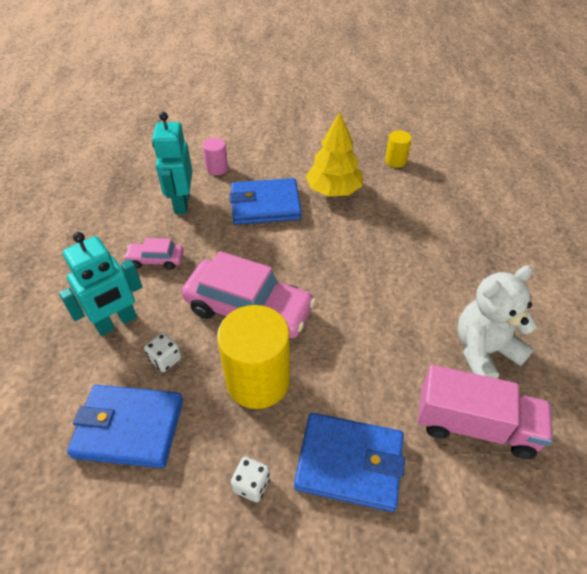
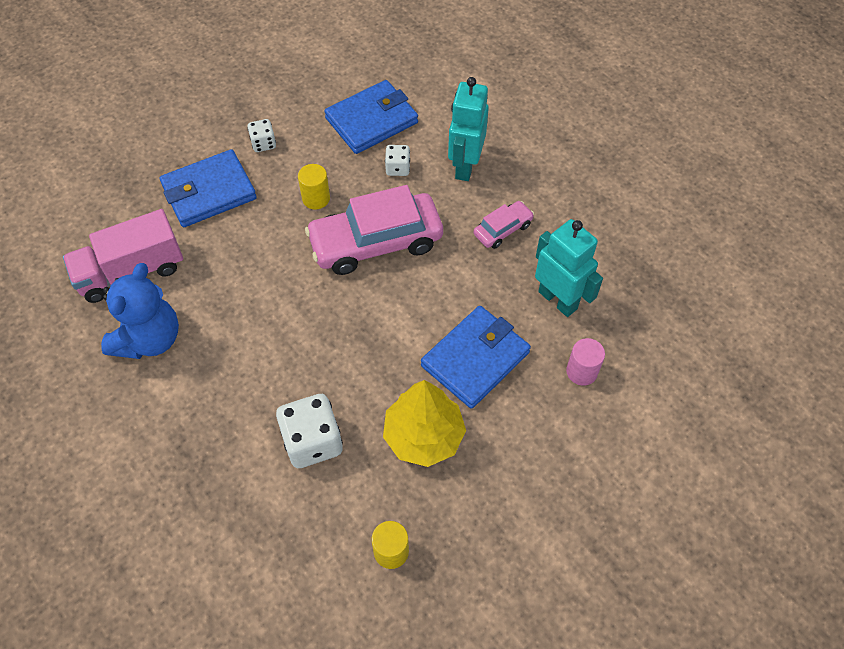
camera: 140 degrees right, 10 degrees up
(258, 380) = (316, 198): yellow cylinder -> yellow cylinder, size x0.49
(401, 222) = (312, 441): none -> white dice
(484, 351) = (149, 339): white teddy bear -> blue teddy bear

